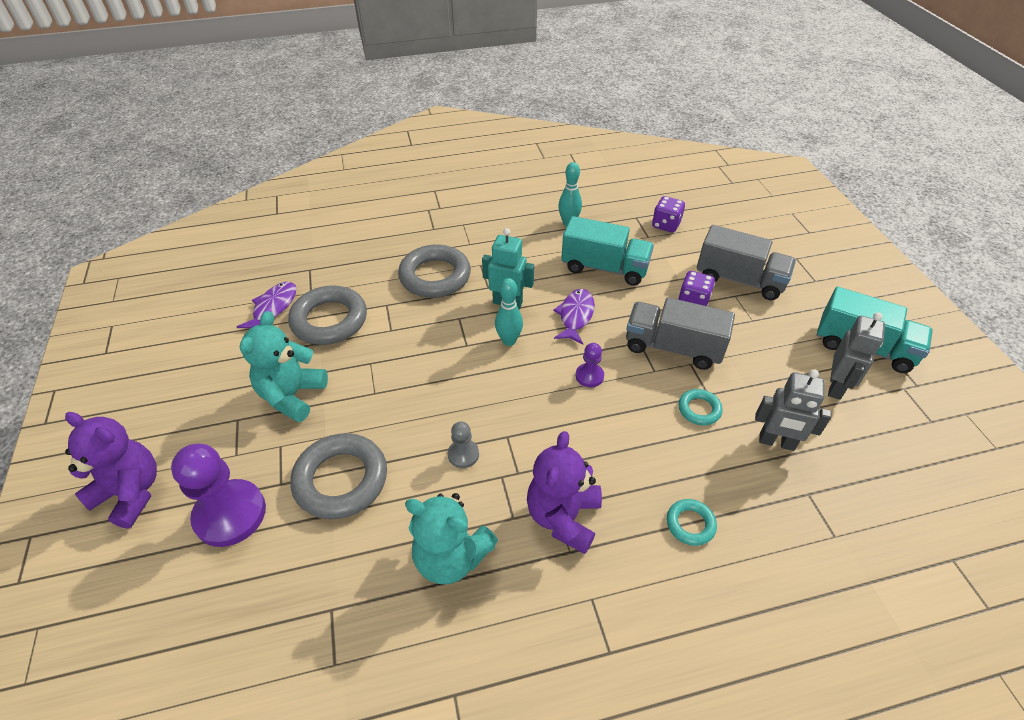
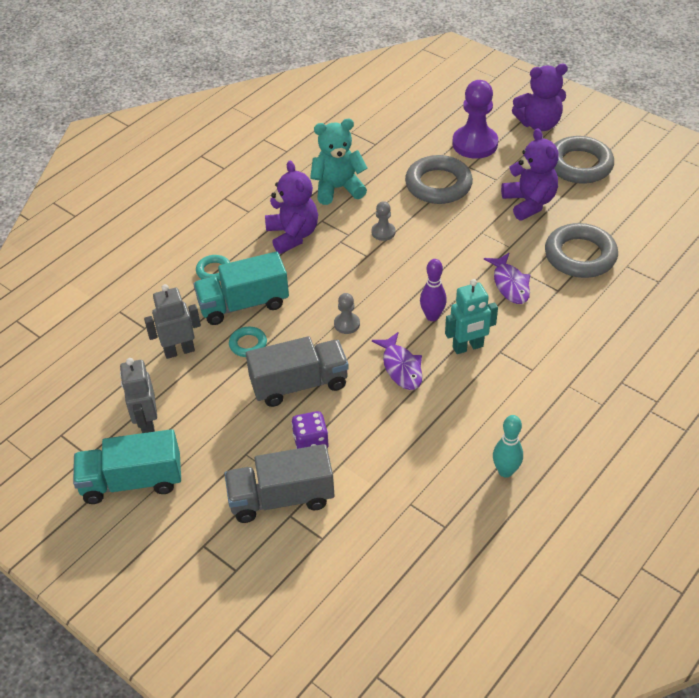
camera: 145 degrees right, 0 degrees up
(273, 308) = (632, 240): purple fish -> purple fish (510, 284)
(292, 396) = (529, 203): turquoise teddy bear -> purple teddy bear
(435, 276) = (554, 335): grey ring -> grey ring (579, 165)
(509, 341) = (432, 316): turquoise bowling pin -> purple bowling pin
(589, 376) = (347, 324): purple pawn -> grey pawn
(604, 268) = (419, 434): turquoise truck -> turquoise truck (243, 304)
(666, 225) = (404, 535): purple dice -> none

